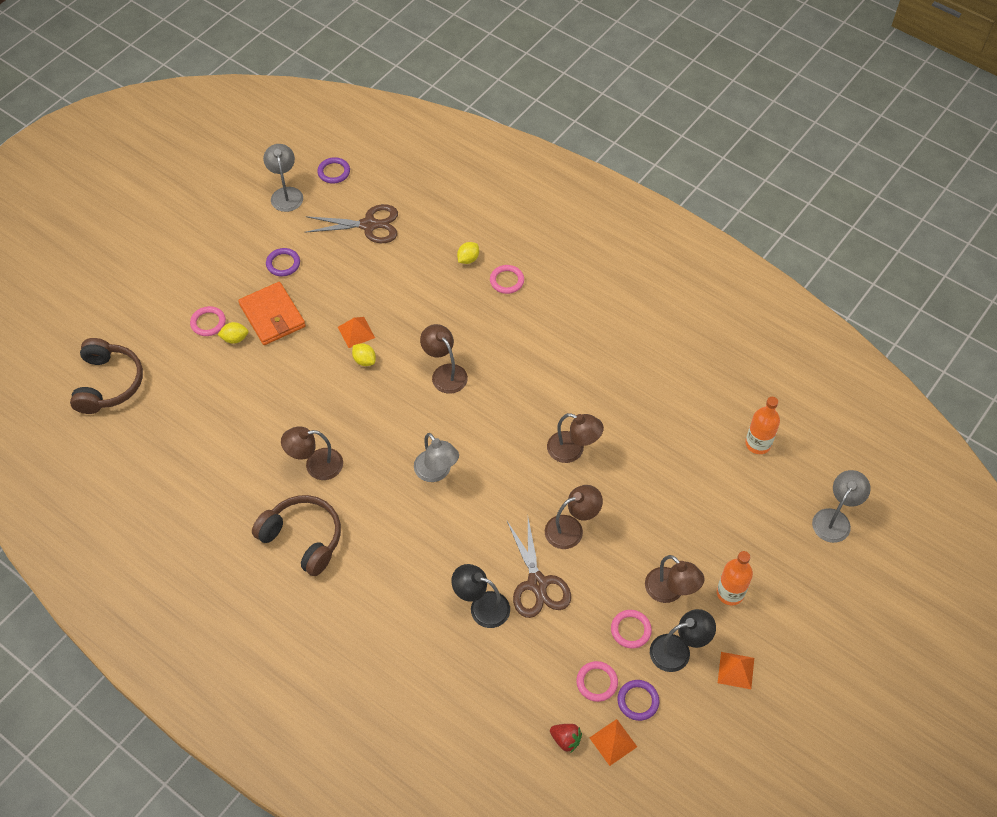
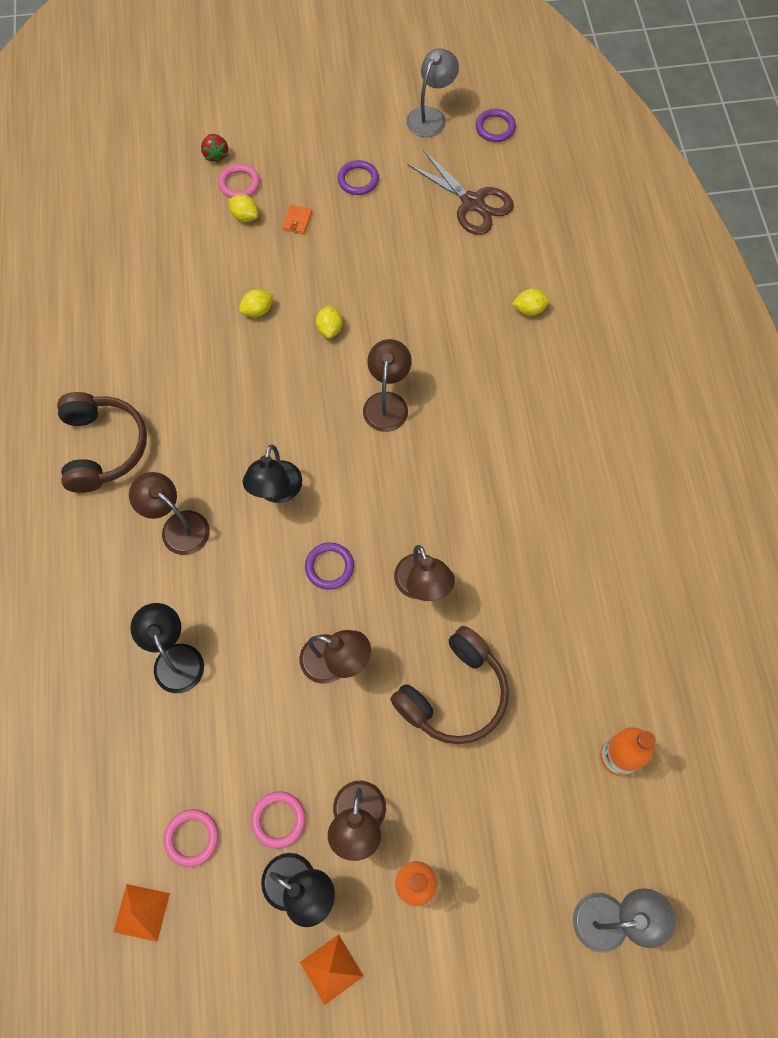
camera: 45 degrees right, 10 degrees up
(108, 383) = (107, 173): brown headphones -> brown headphones (453, 694)
(272, 316) = (297, 221): orange wallet -> orange wallet, size x0.41
(308, 385) = (257, 310): none -> yellow lemon
(316, 465) = (185, 390): brown lamp -> brown lamp (177, 526)
(356, 332) = (351, 296): orange pyramid -> none
(436, 472) = (276, 491): grey lamp -> black lamp
(507, 281) = (543, 361): pink ring -> none
(537, 584) = (246, 686): brown scissors -> none
(566, 740) = (105, 863): red strawberry -> red strawberry (216, 155)
(638, 701) = (207, 897): purple ring -> purple ring (329, 567)

